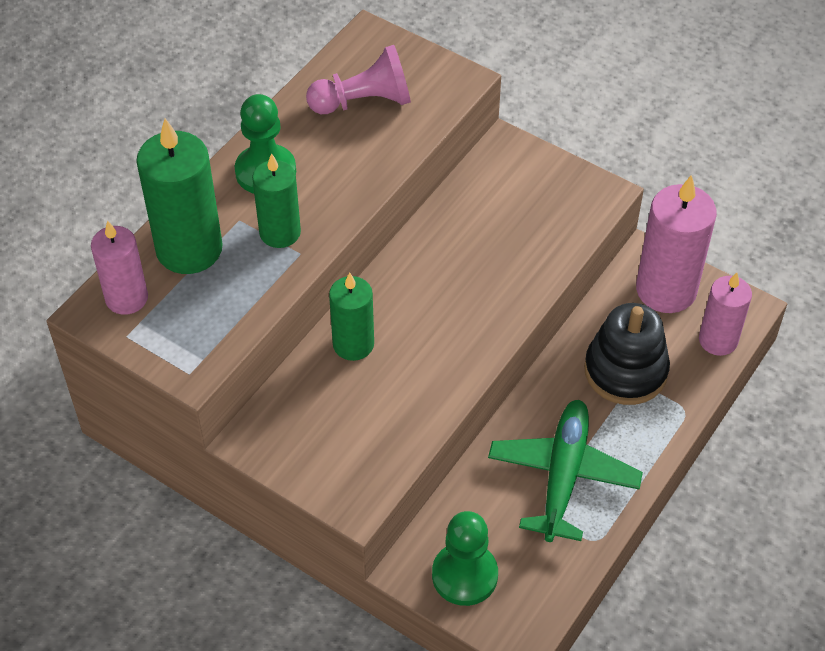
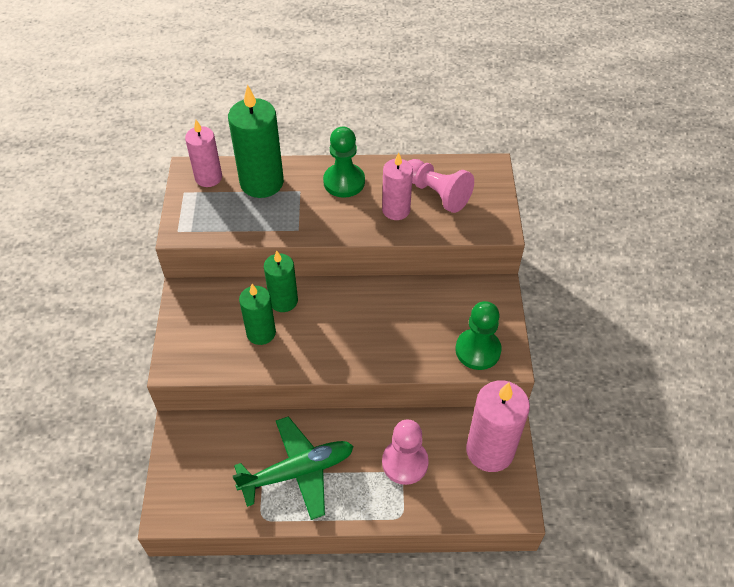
camera: 55 degrees right, 0 degrees up
(280, 232) = (305, 212): green candle -> green candle (261, 333)
(464, 575) = (191, 458): green pawn -> green pawn (478, 350)
(625, 371) = (405, 462): black stacking toy -> pink pawn
(718, 340) = (474, 505): pink candle -> pink candle (396, 210)

